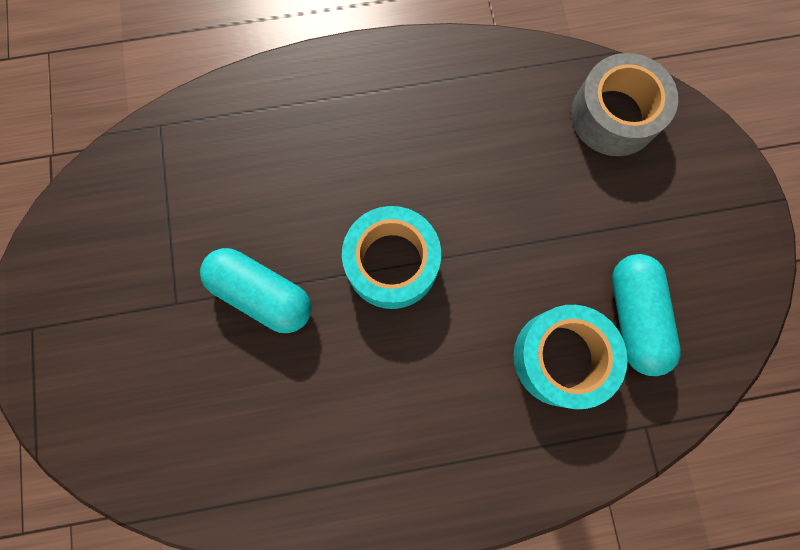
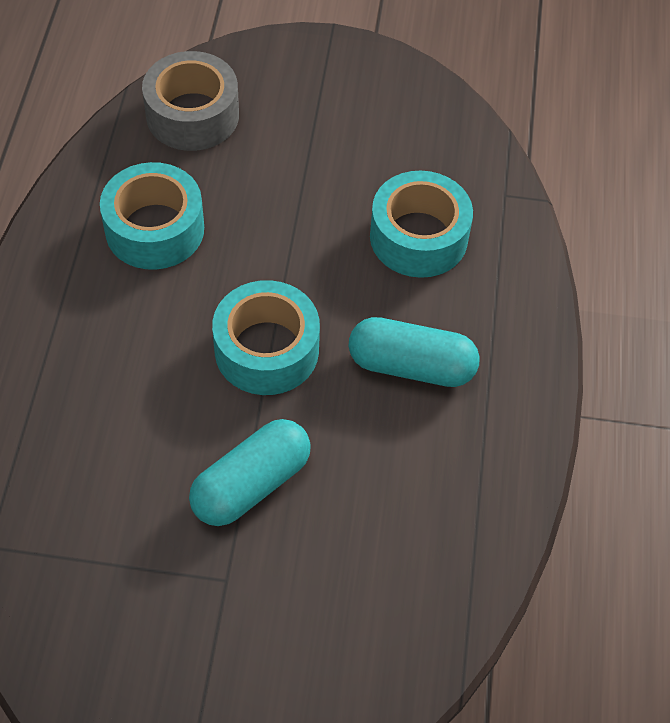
camera: 75 degrees left, 20 degrees down
(479, 131) = (155, 229): none -> turquoise tape
(634, 317) = (400, 168): turquoise capsule -> turquoise capsule (411, 366)

